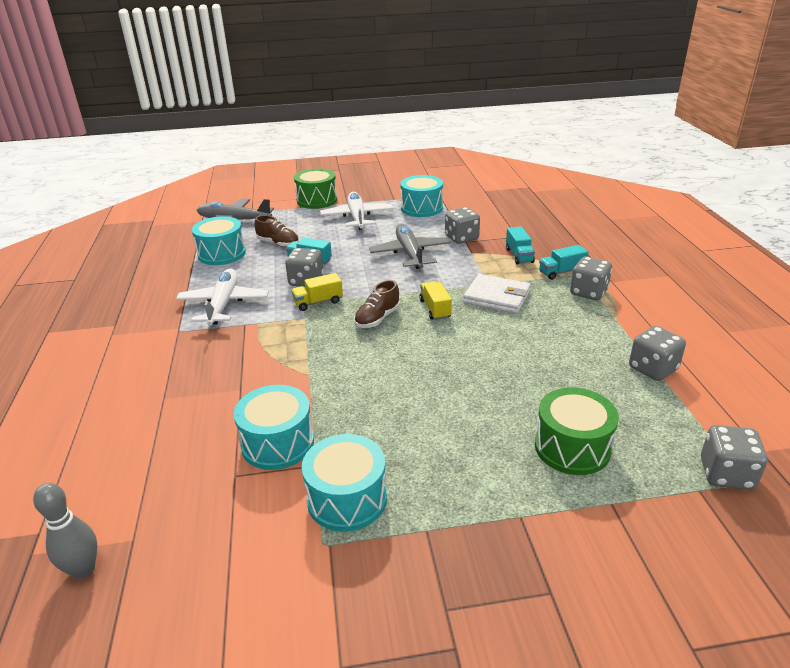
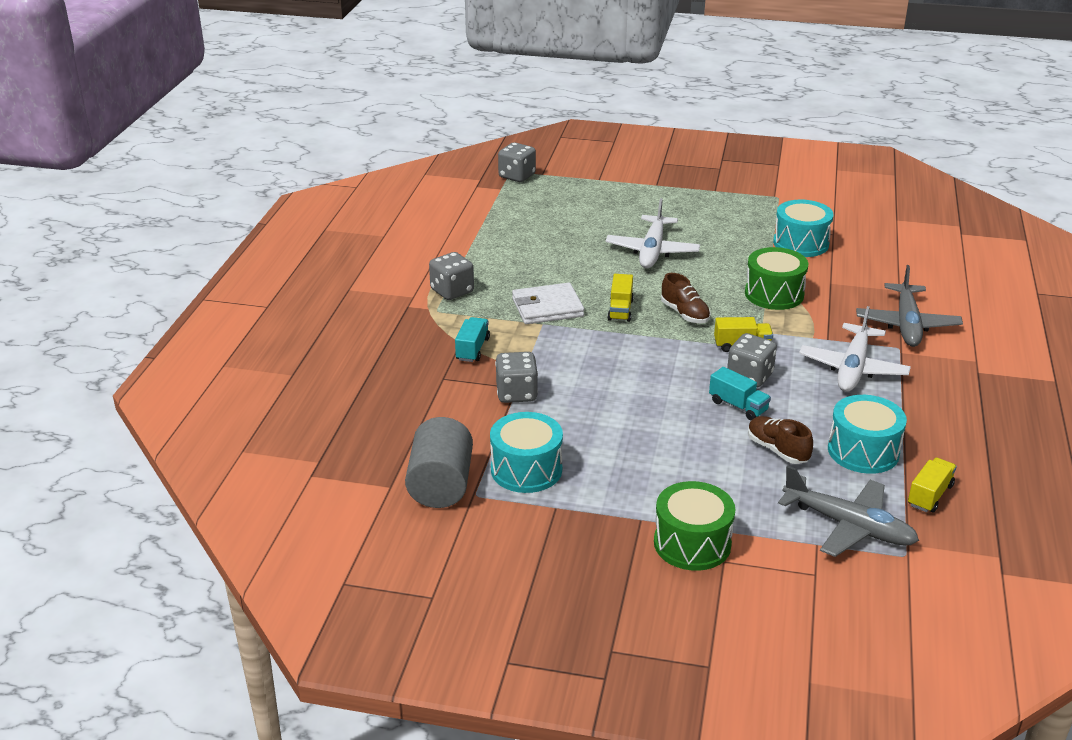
camera: 160 degrees left, 0 degrees up
(83, 569) = (922, 214): grey bowling pin -> none
(183, 241) = (929, 495): none -> yellow truck
(347, 499) = (758, 210): turquoise drum -> none
(357, 217) = (640, 475): white plane -> white plane (652, 251)
(377, 318) = (685, 314): brown shoe -> brown shoe turned 90 degrees clockwise
(410, 254) = (602, 385): grey plane -> grey plane (907, 324)
(460, 195) = (440, 485): none -> grey cylinder
(497, 297) = (547, 307): white wallet -> white wallet turned 60 degrees counterclockwise
(561, 272) = (451, 318): turquoise truck -> none
(572, 447) = (595, 202): green drum -> green drum (774, 294)
(653, 369) = (483, 226): grey dice -> none

